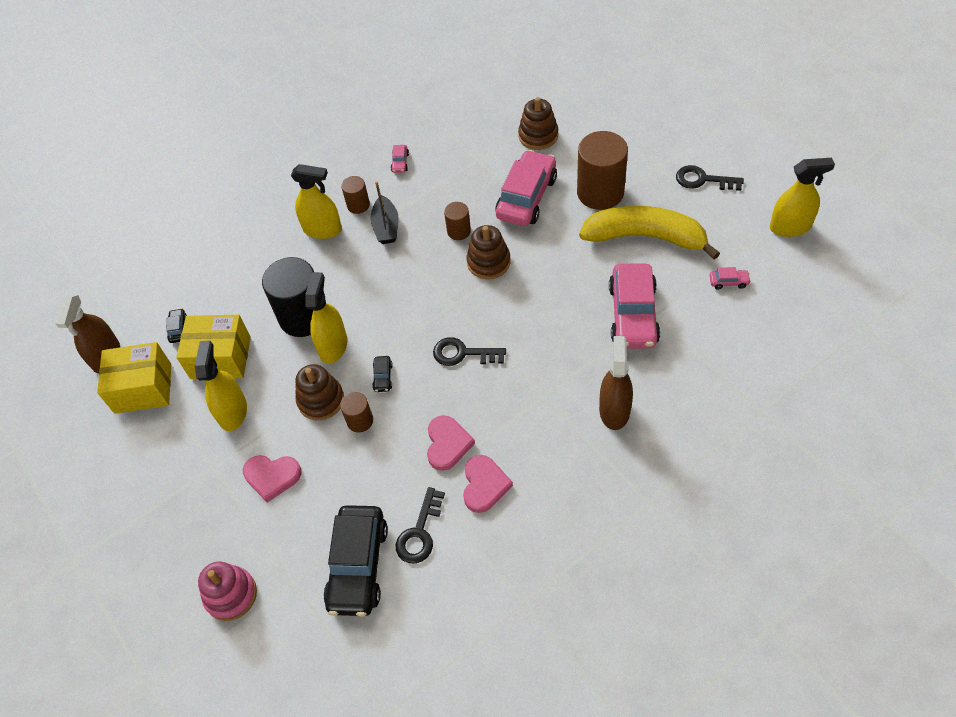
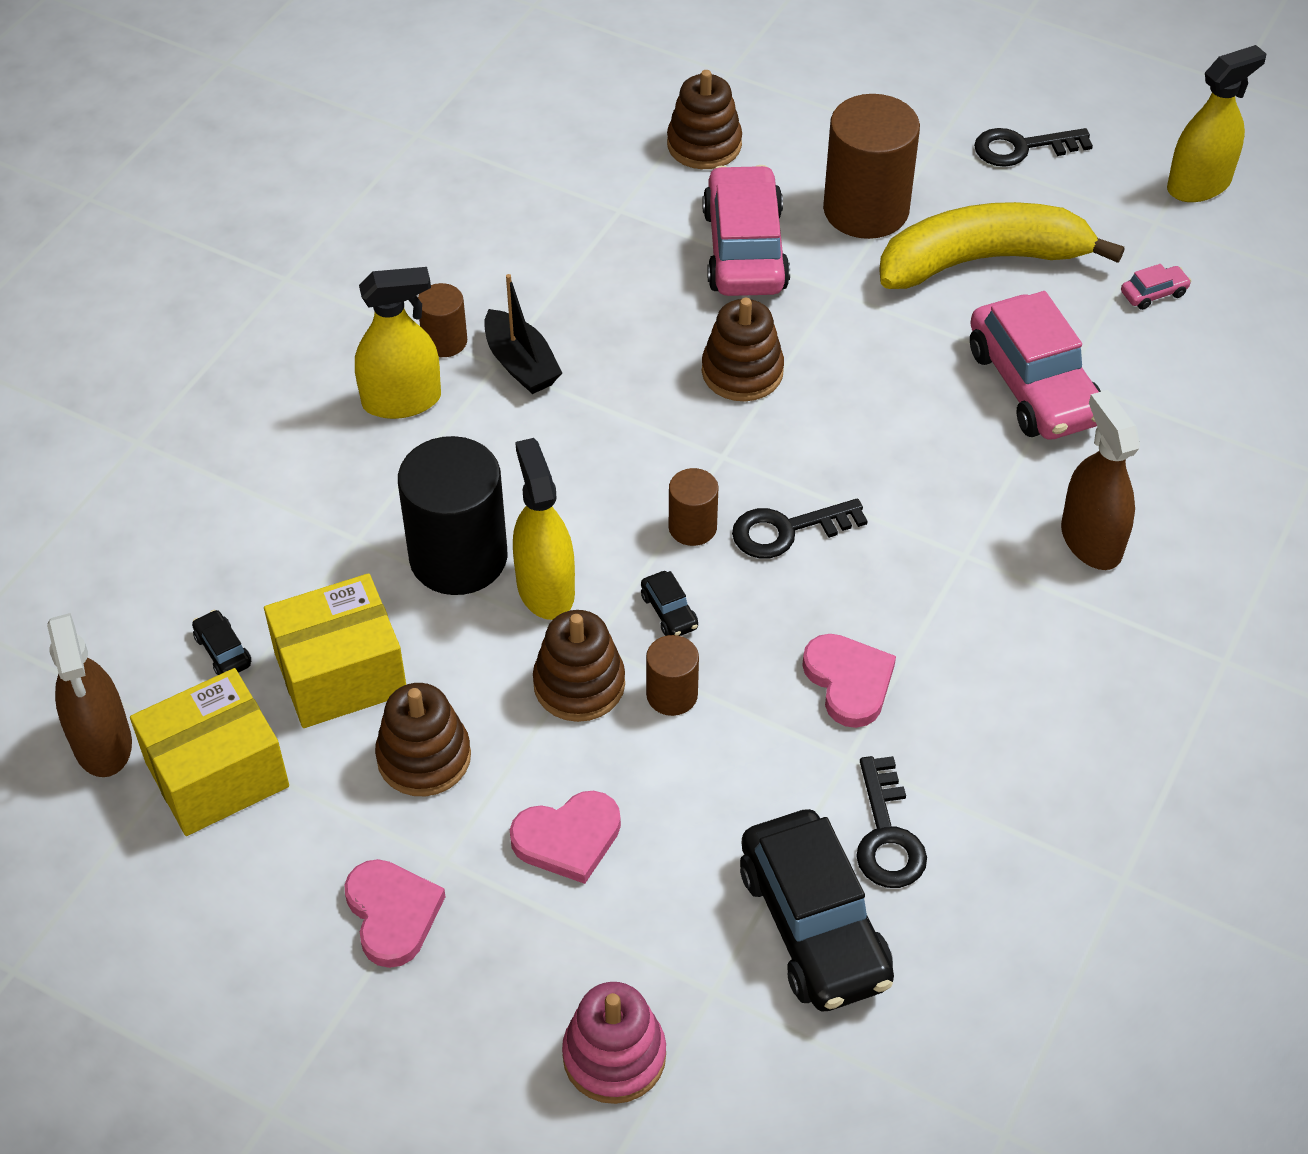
camera: 30 degrees left, 5 degrees down
(233, 412) = (424, 757): yellow spray bottle -> brown stacking toy
(400, 162) = (479, 250): pink car -> none
(459, 231) = (658, 336): brown cylinder -> brown cylinder (692, 527)
(484, 485) = (950, 724): pink heart -> pink heart (392, 914)

